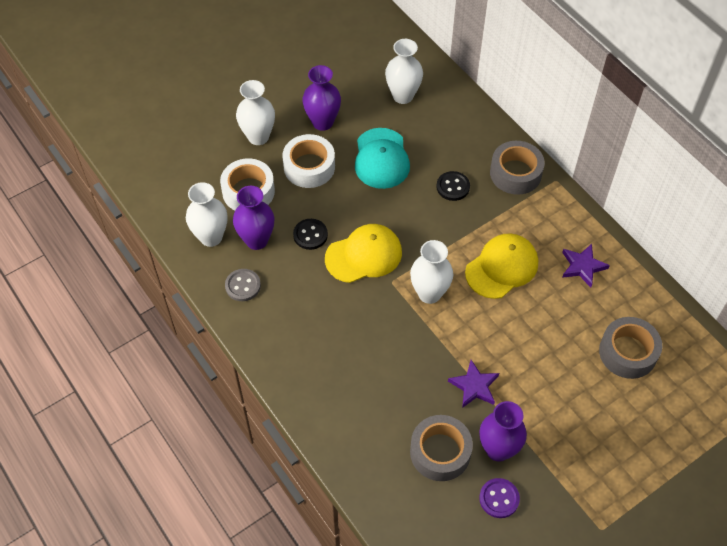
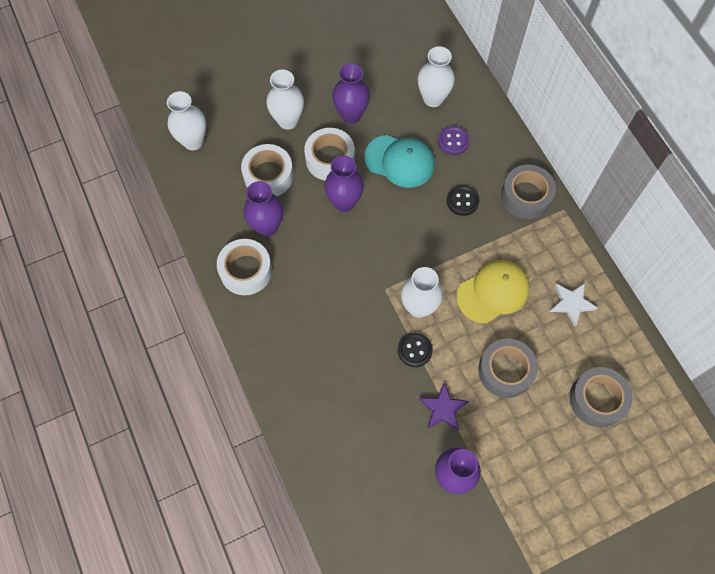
camera: 10 degrees right, 10 degrees up
(211, 237) = (225, 217): white vase -> white vase (193, 141)
(243, 286) = (246, 271): grey button -> white tape
(310, 235) = (318, 229): black button -> black button (414, 350)
(332, 205) = (344, 202): none -> purple vase
(364, 255) = (364, 258): yellow cap -> none
(381, 159) = (400, 161): turquoise cap -> turquoise cap turned 75 degrees counterclockwise
(440, 452) = (398, 469): grey tape -> grey tape (505, 371)
(499, 498) = (444, 525): purple button -> purple button (453, 141)
(582, 266) = (571, 303): purple star -> white star

